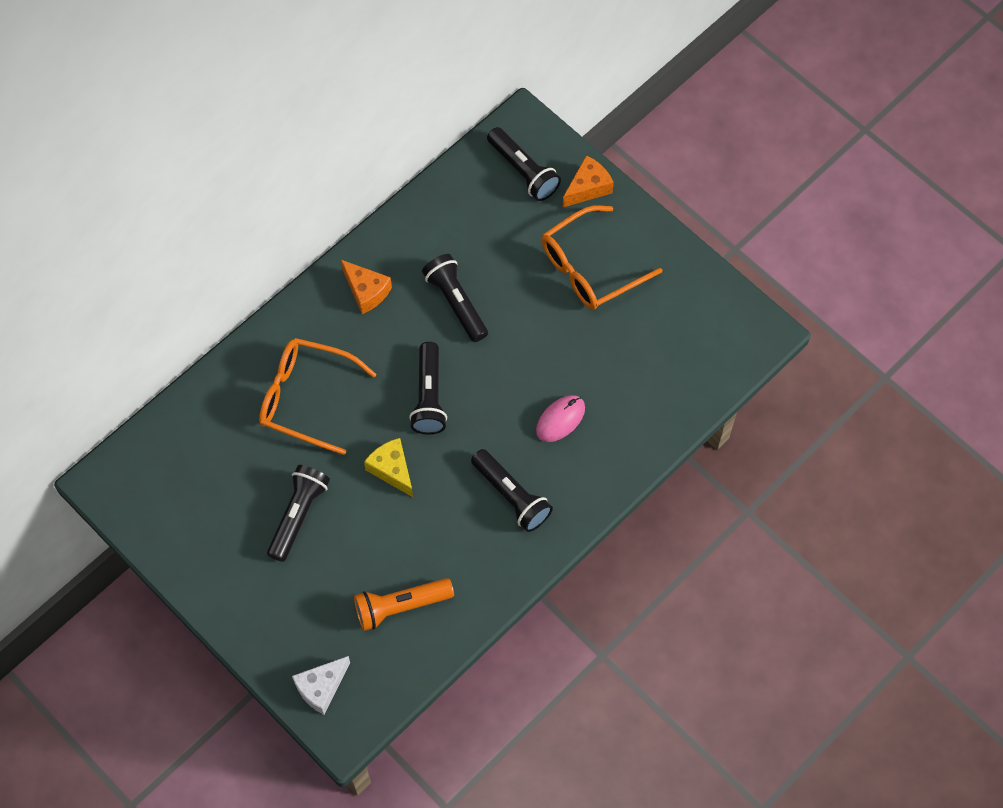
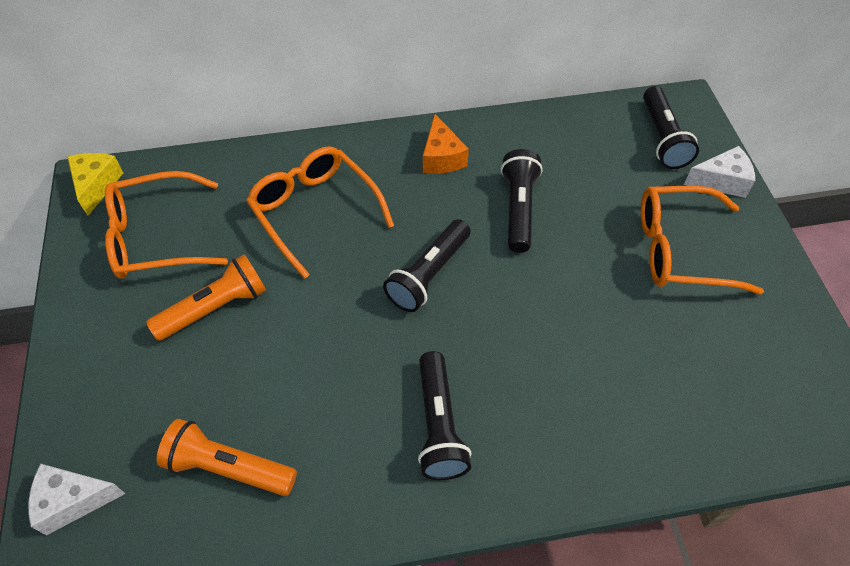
camera: 35 degrees right, 10 degrees down
(204, 492) = (157, 237): none -> orange glasses
(298, 515) = (215, 308): black flashlight -> orange flashlight
(392, 470) = (338, 320): yellow cheese -> yellow cheese (96, 185)
(560, 419) = (550, 377): pink mouse -> none
(588, 188) = (721, 181): orange cheese -> white cheese

